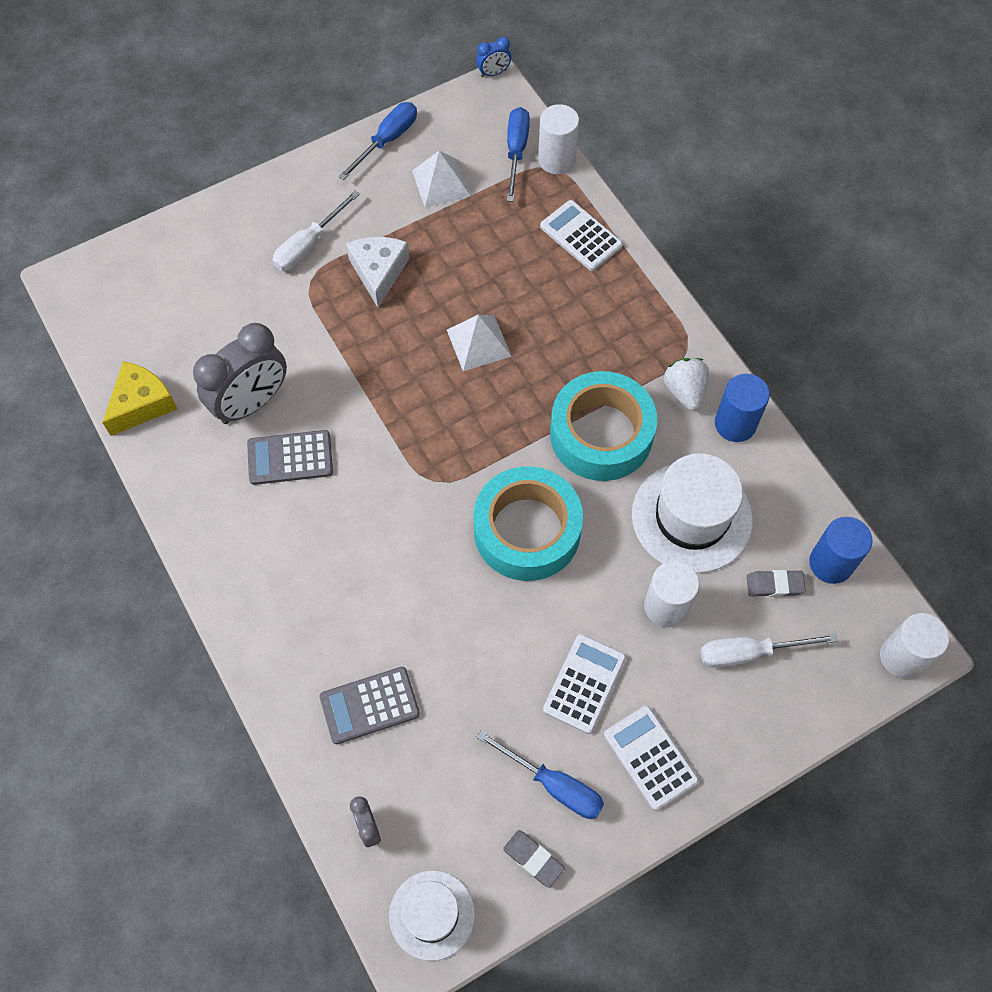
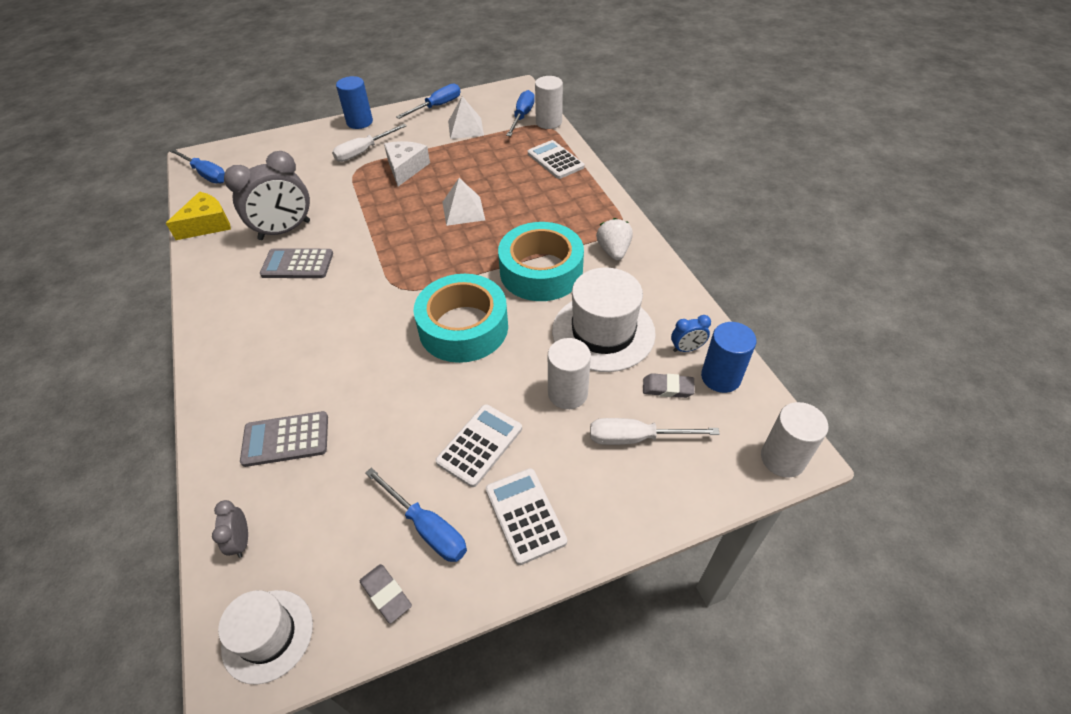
camera: 10 degrees right, 15 degrees down
(99, 312) = (206, 174): none -> blue screwdriver
(493, 73) = (518, 81): blue clock -> blue clock (687, 349)
(735, 424) = (651, 274): blue cylinder -> blue cylinder (359, 122)

